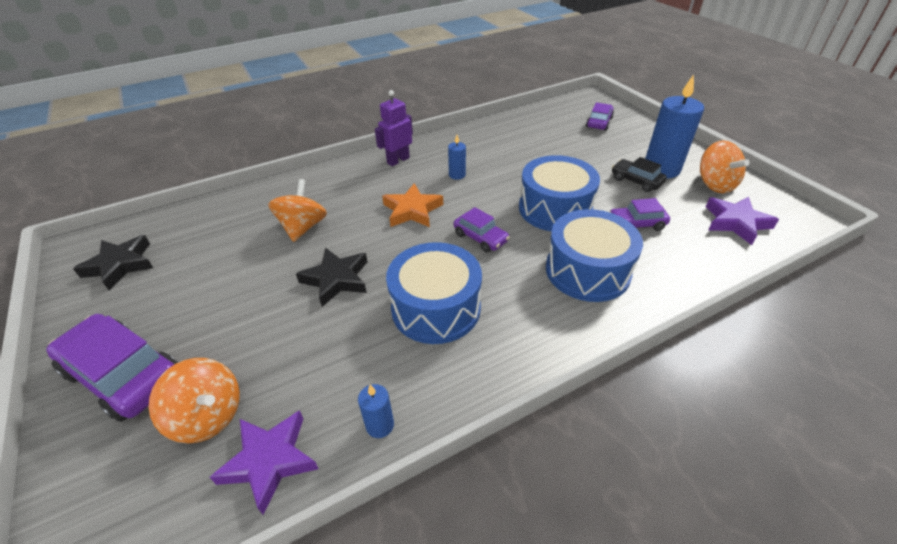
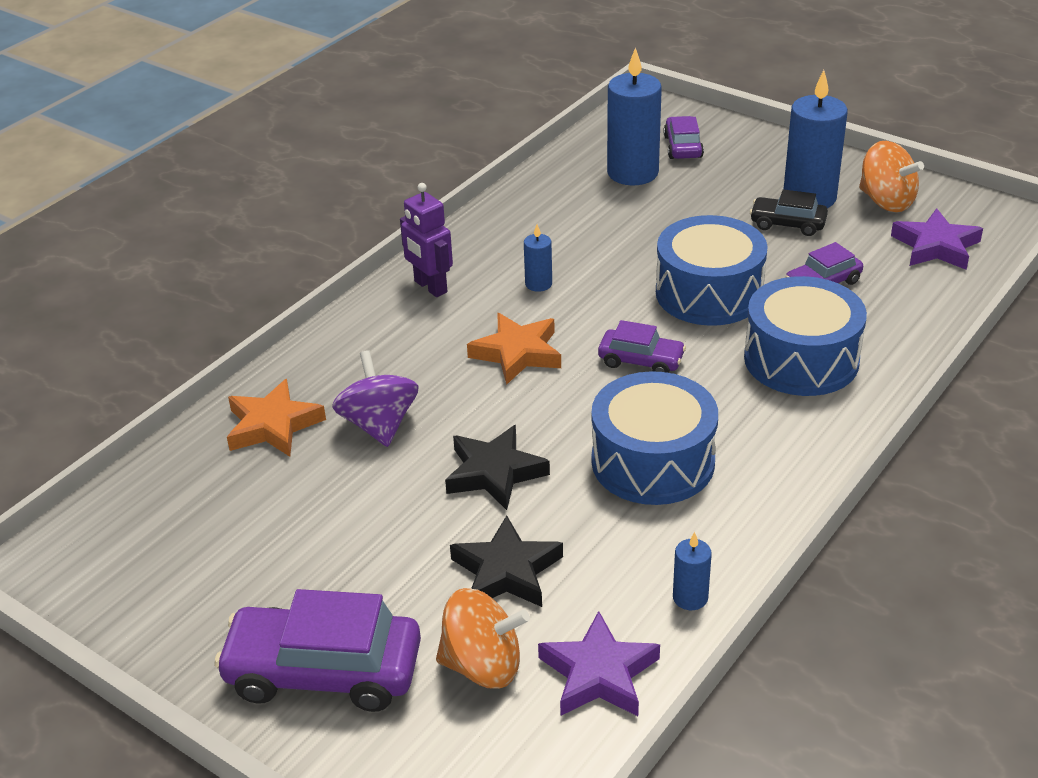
camera: 25 degrees left, 5 degrees down
(120, 265) = (149, 562): black star -> black star (506, 571)
(252, 210) = (273, 425): none -> orange star
(303, 227) = (379, 425): orange spinning top -> purple spinning top
(398, 160) = (430, 287): purple robot -> purple robot turned 60 degrees counterclockwise
(558, 129) = (632, 173): none -> blue candle

